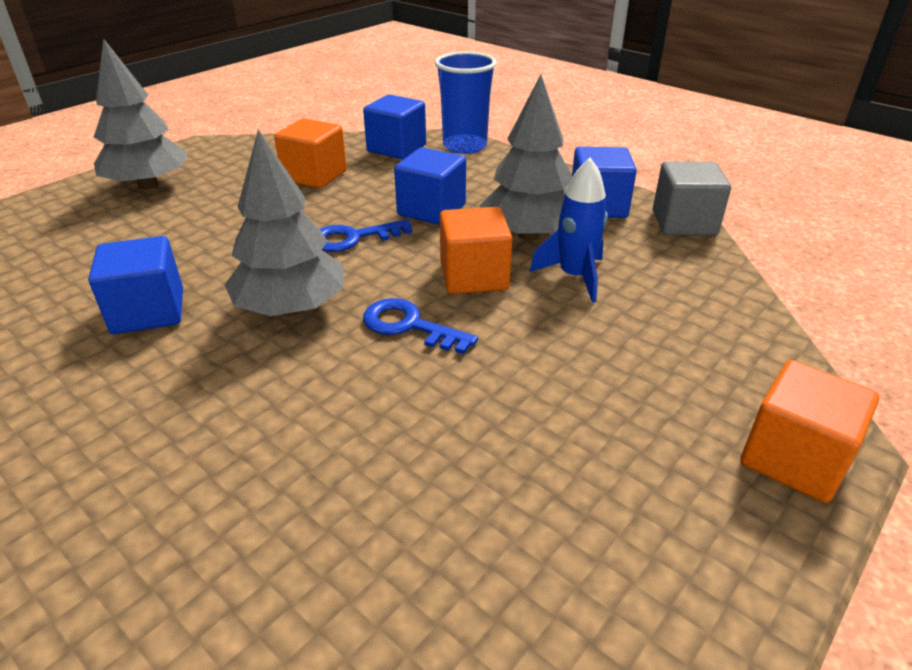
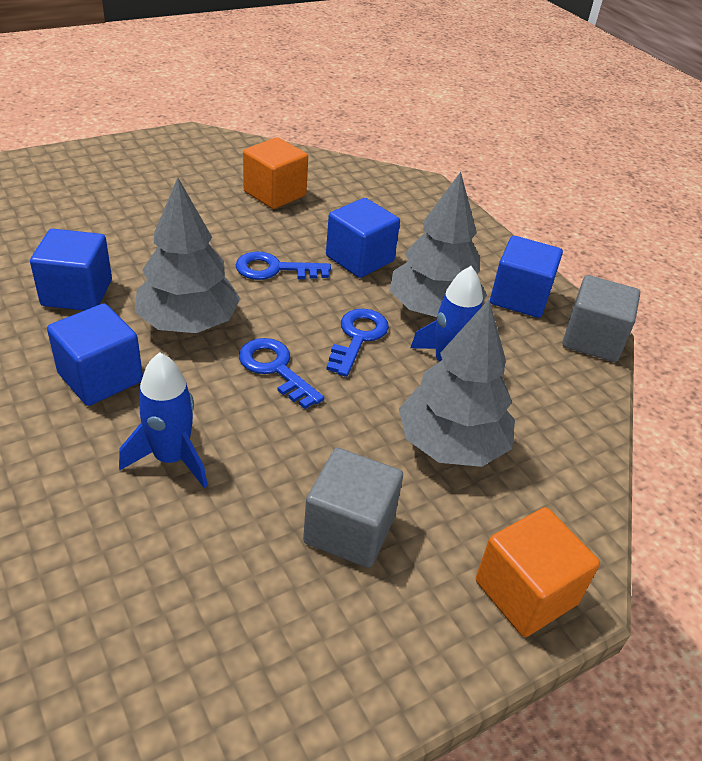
camera: 15 degrees right, 5 degrees up
(148, 185) = (129, 167): grey tree -> grey tree (451, 444)
(348, 446) = (171, 458): none -> blue rocket
(396, 148) = (365, 182): blue cube -> blue cube (100, 377)
(464, 146) = (432, 196): blue cup -> none
(474, 276) = (358, 338): orange cube -> blue key
(584, 456) = (349, 529): none -> grey cube

